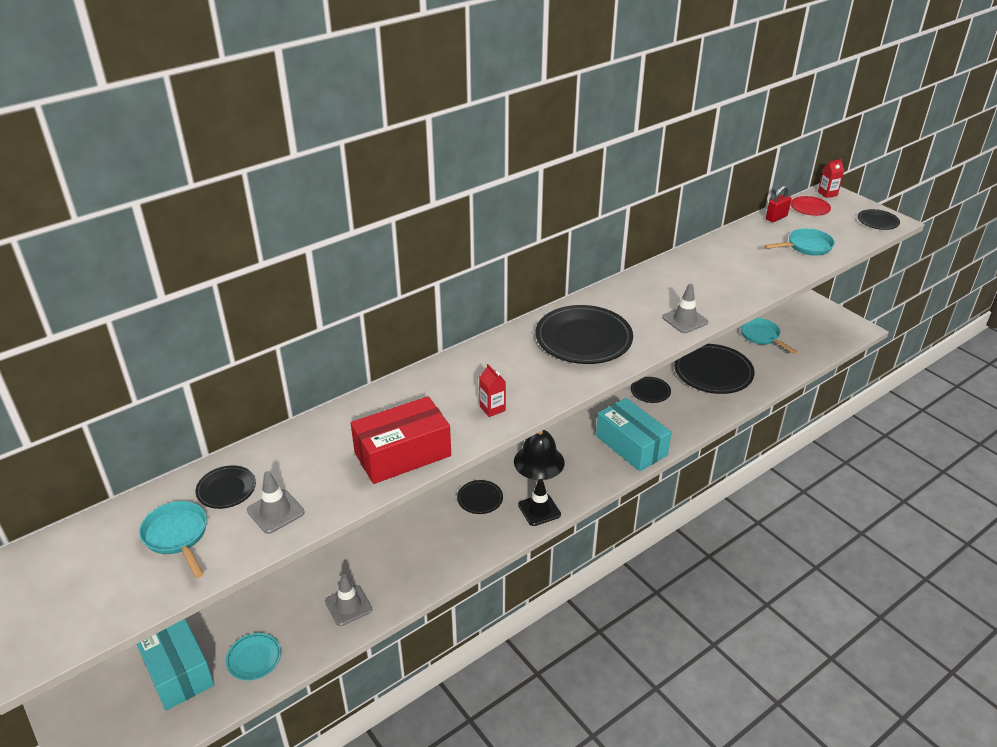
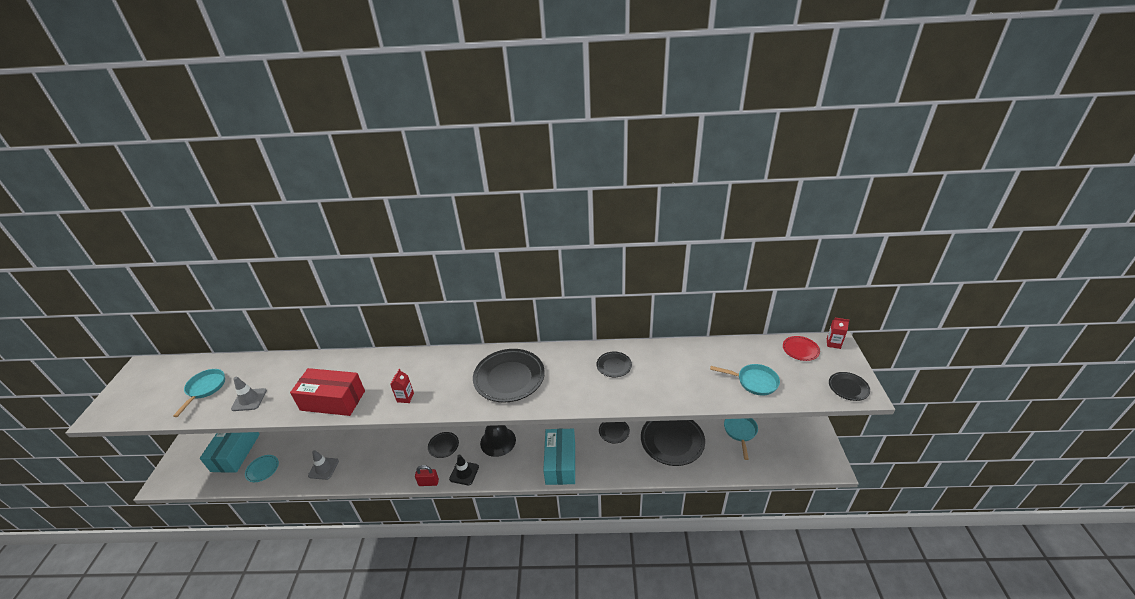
camera: 40 degrees right, 0 degrees up
(226, 489) = (249, 375): black plate -> black plate (614, 366)
(685, 320) = (587, 397): grey traffic cone -> none
(776, 218) = (760, 346): red padlock -> red padlock (428, 482)

